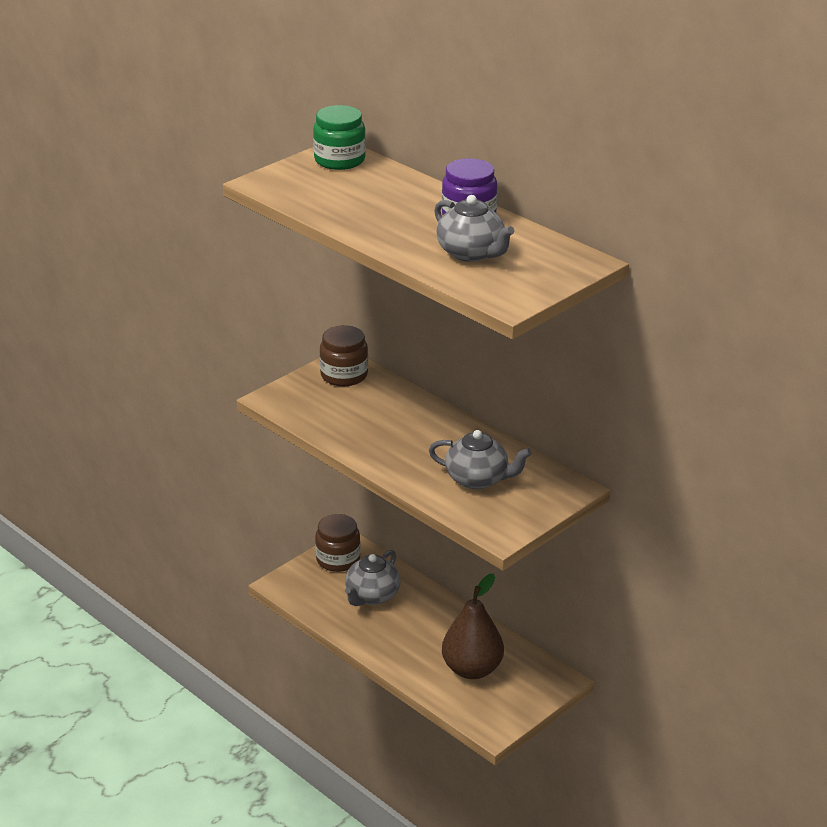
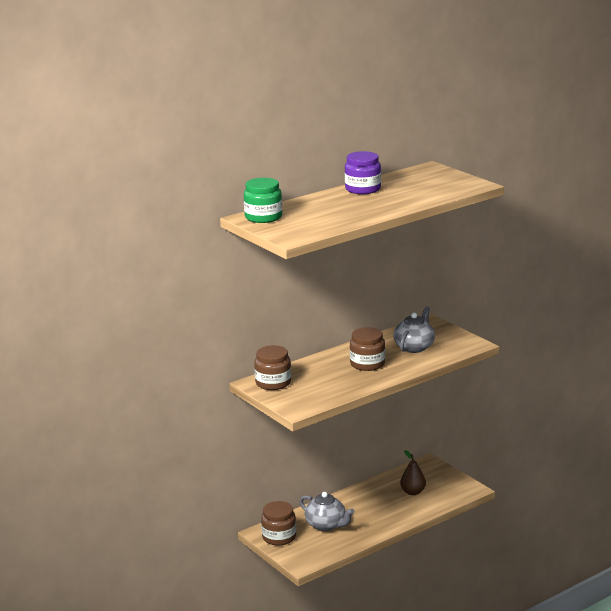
camera: 80 degrees left, 10 degrees down
(413, 442) = (367, 364): none -> brown jar
(471, 253) = (413, 190): grey teapot -> none
(472, 669) = (413, 492): brown pear -> brown pear, size x0.61

